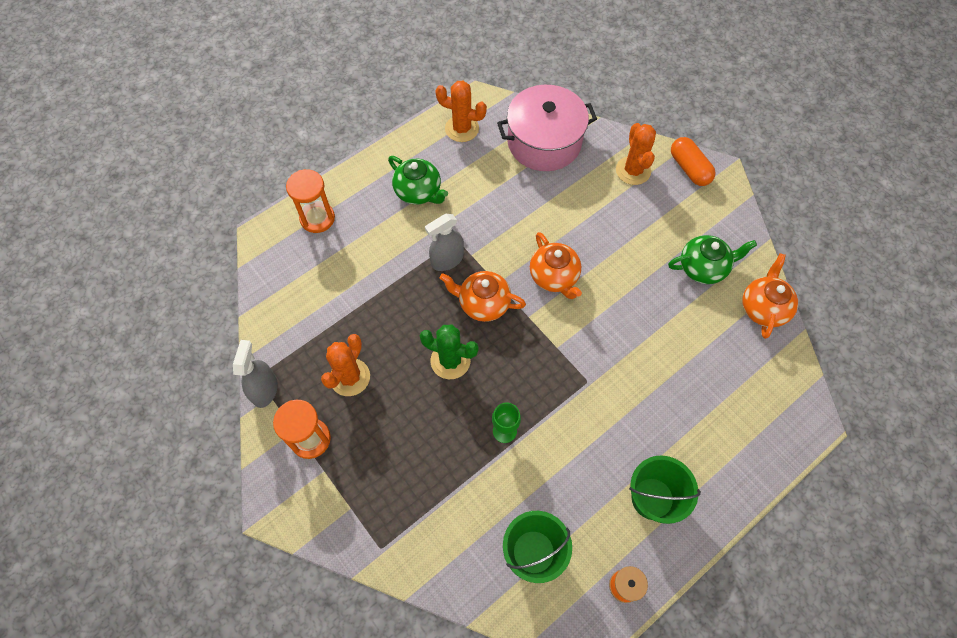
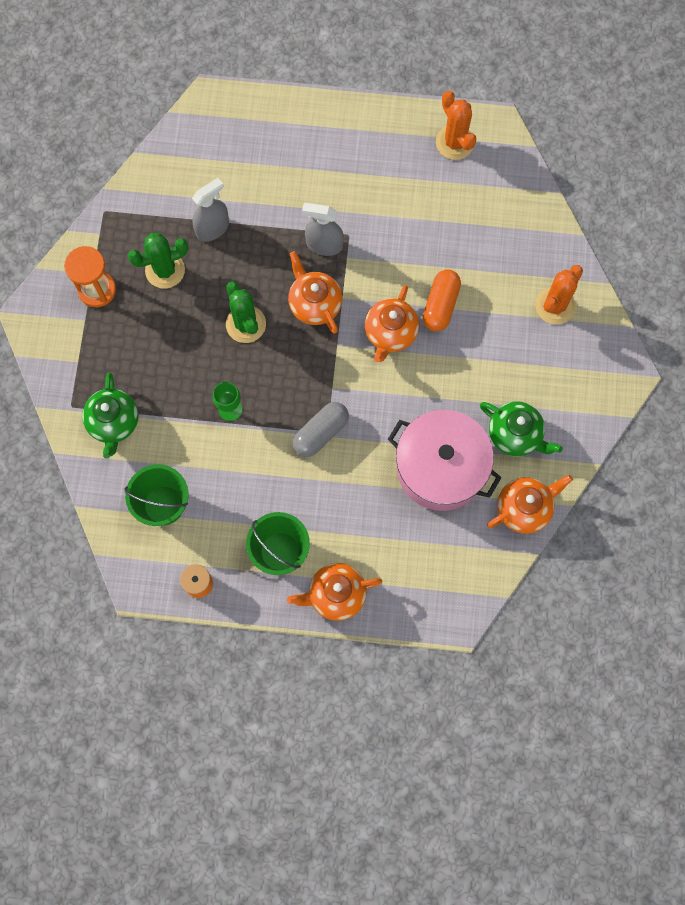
camera: 45 degrees right, 10 degrees up
(265, 390) = (100, 225): grey spray bottle -> grey spray bottle (213, 228)
(317, 218) = (263, 122): orange hourglass -> none
(350, 377) = (165, 270): orange cactus -> green cactus
(419, 192) = (361, 168): green teapot -> green teapot (114, 422)
(544, 142) = (509, 215): pink pot -> pink pot (441, 467)
(584, 385) = (321, 433): none -> grey capsule
(689, 168) = (605, 347): orange capsule -> orange capsule (440, 305)
(723, 489) = (336, 595): none -> orange teapot

